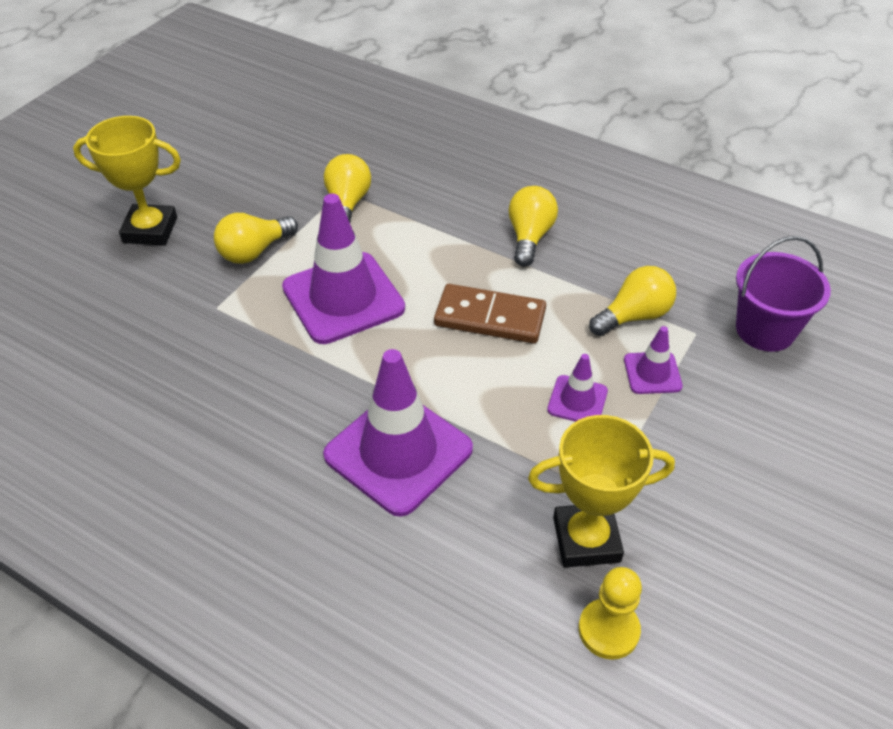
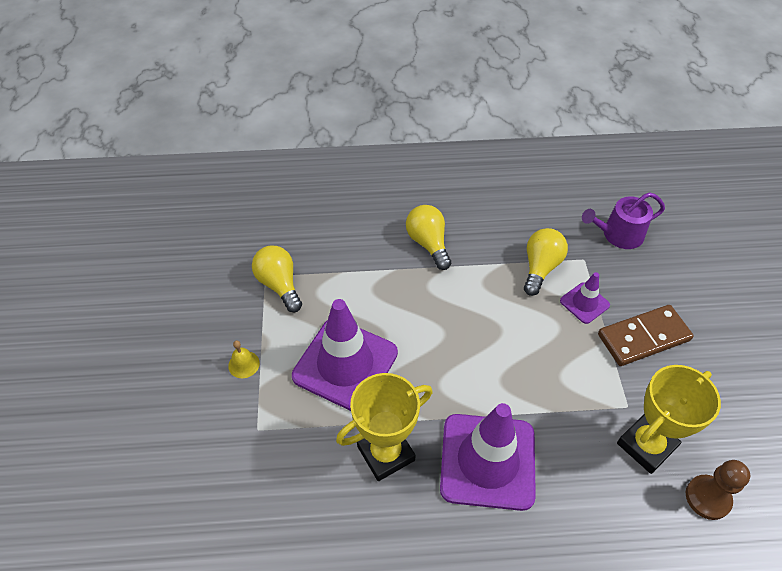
camera: 35 degrees left, 5 degrees up
(150, 230) = (140, 394): yellow trophy -> yellow trophy (386, 453)
(254, 251) = (244, 364): yellow light bulb -> yellow bell
(490, 317) = (456, 320): brown domino -> brown domino (643, 337)
(577, 400) = (560, 350): purple traffic cone -> none
(608, 630) = (707, 498): yellow pawn -> brown pawn
(765, 330) = (618, 235): purple bucket -> purple watering can

